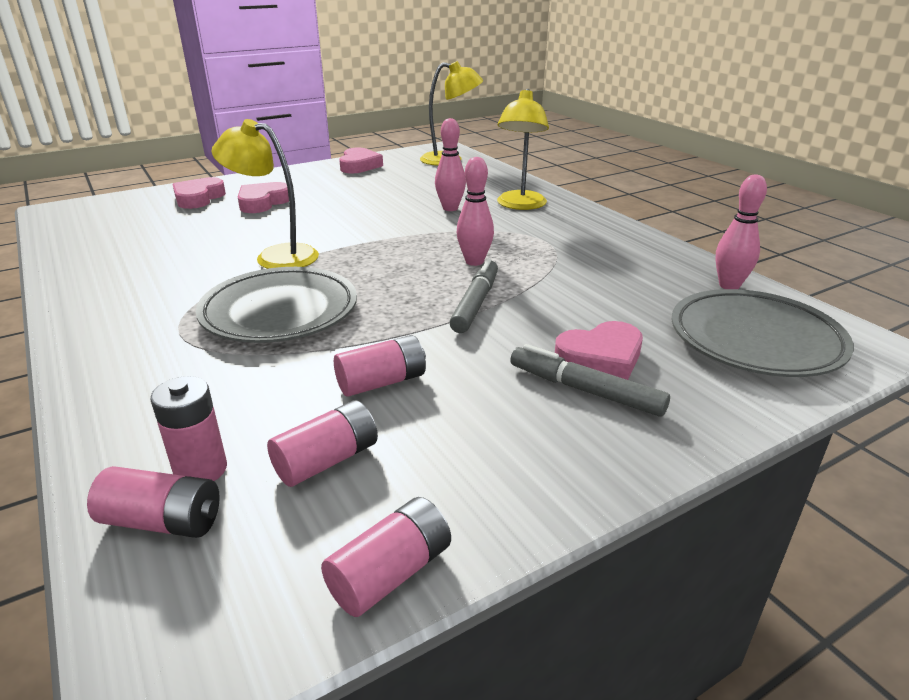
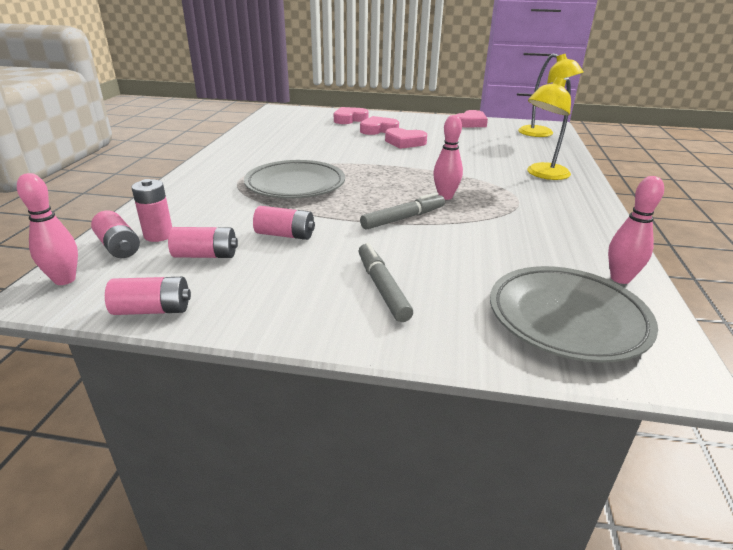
camera: 40 degrees right, 0 degrees up
(276, 256) = (339, 158): yellow lamp -> none
(450, 208) = (486, 162): pink bowling pin -> pink bowling pin (65, 280)
(600, 358) = (425, 277): pink heart -> pink heart (404, 142)

